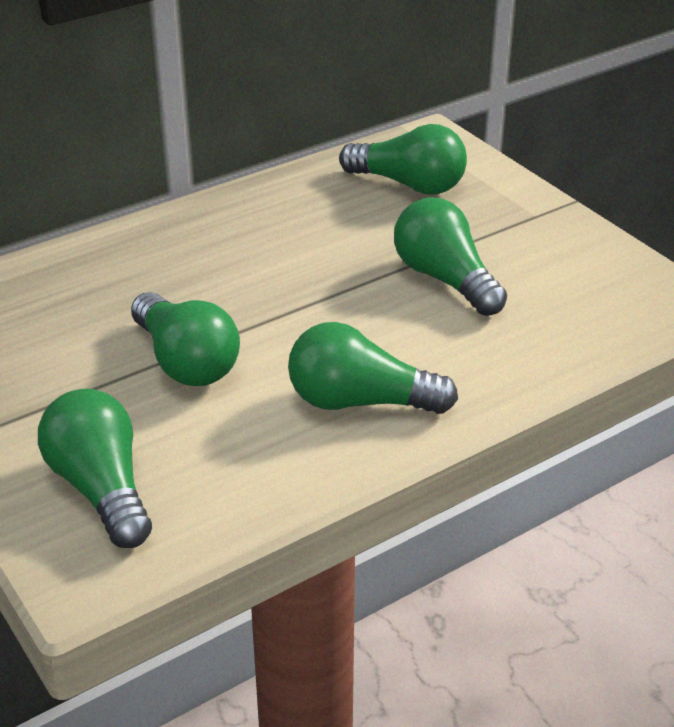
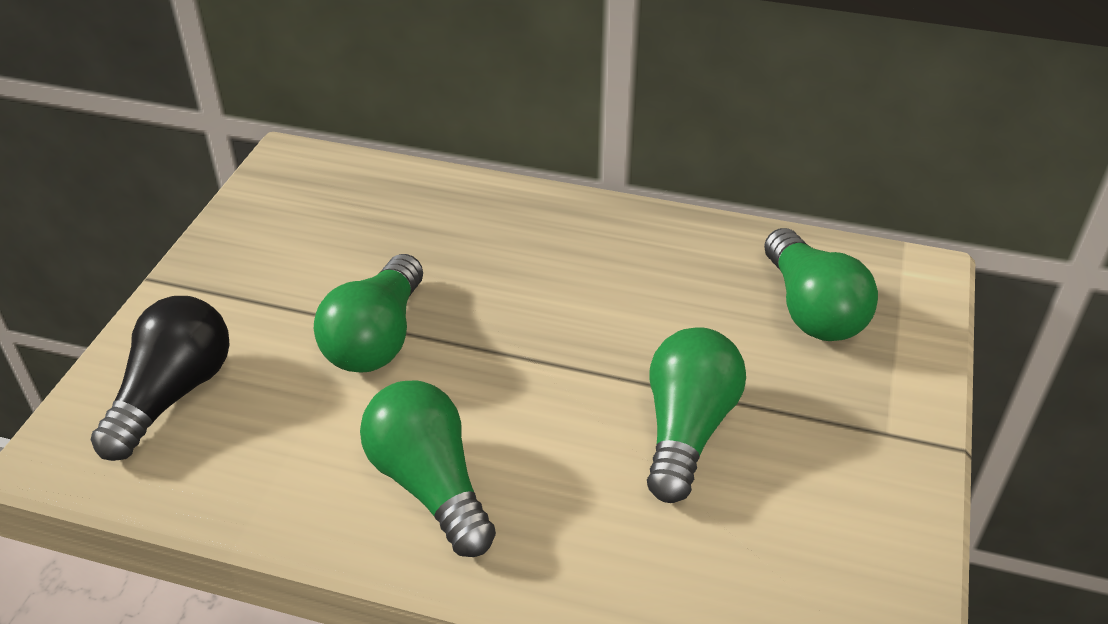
camera: 50 degrees right, 5 degrees up
(101, 488) = (173, 394): green light bulb -> black light bulb

